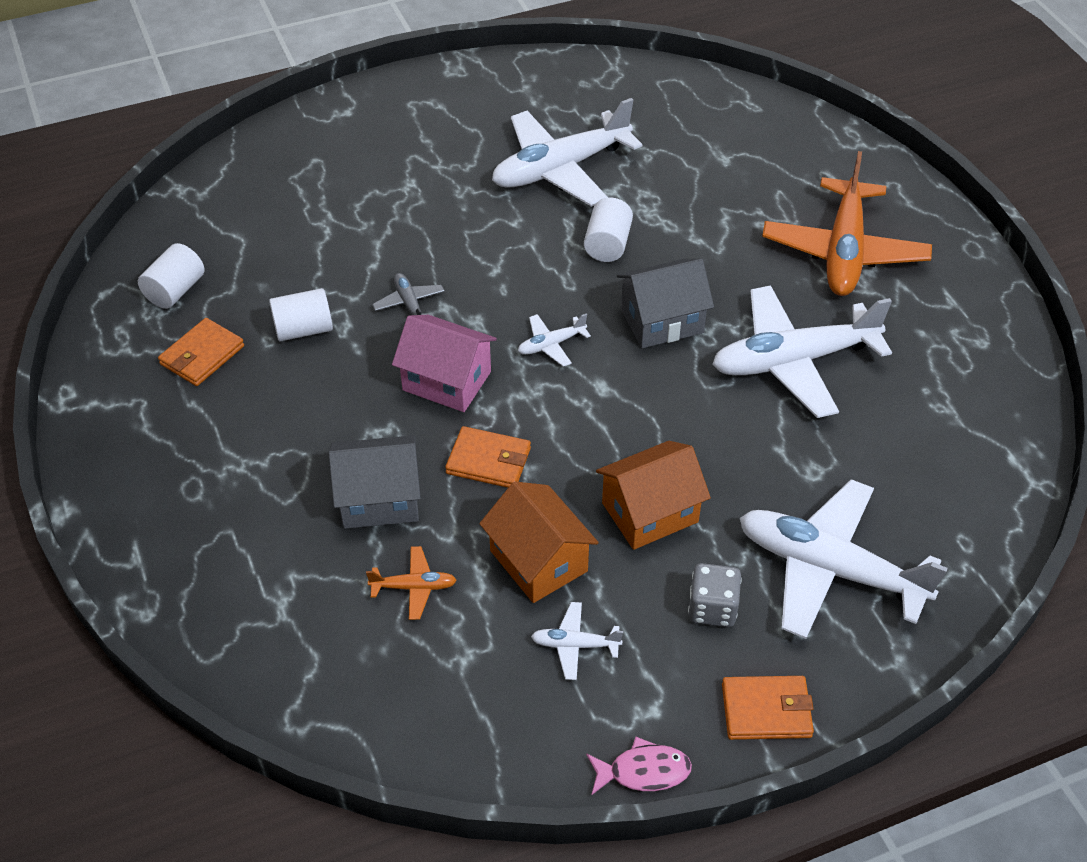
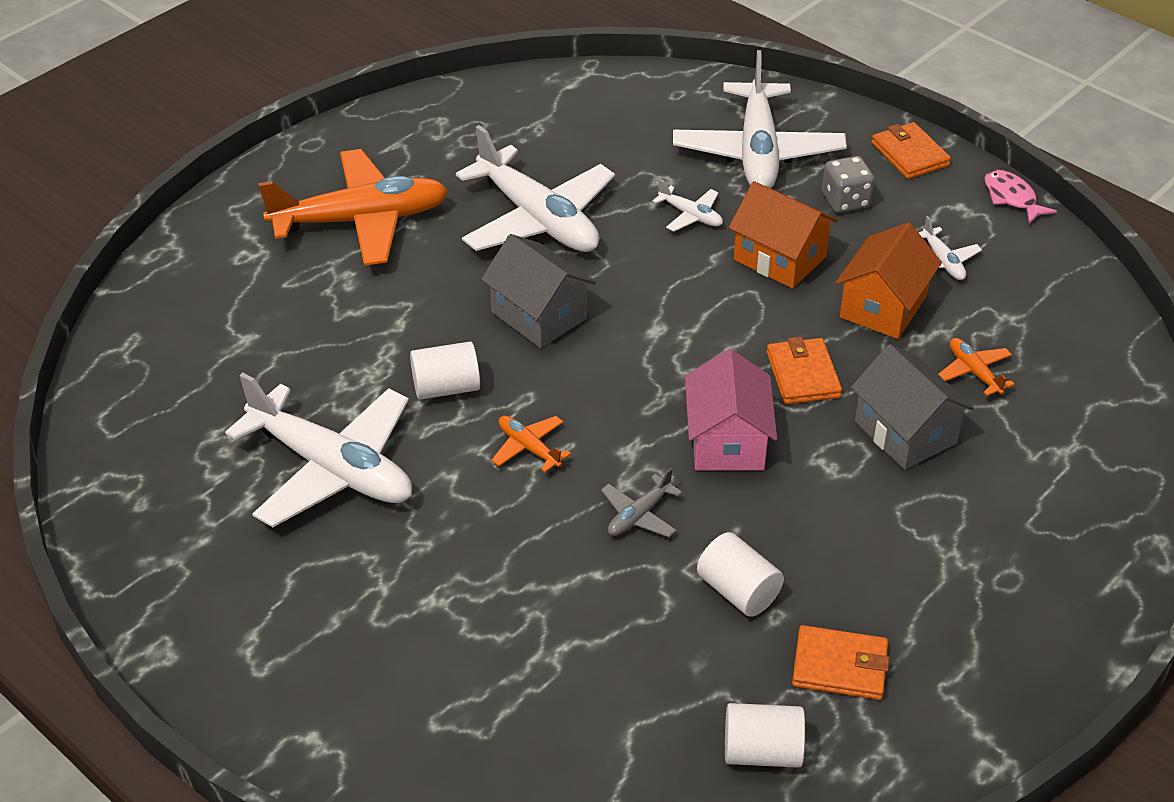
camera: 115 degrees left, 5 degrees down
(515, 269) = (529, 448): none -> orange plane
(551, 345) = (624, 382): white plane -> white plane (690, 215)

